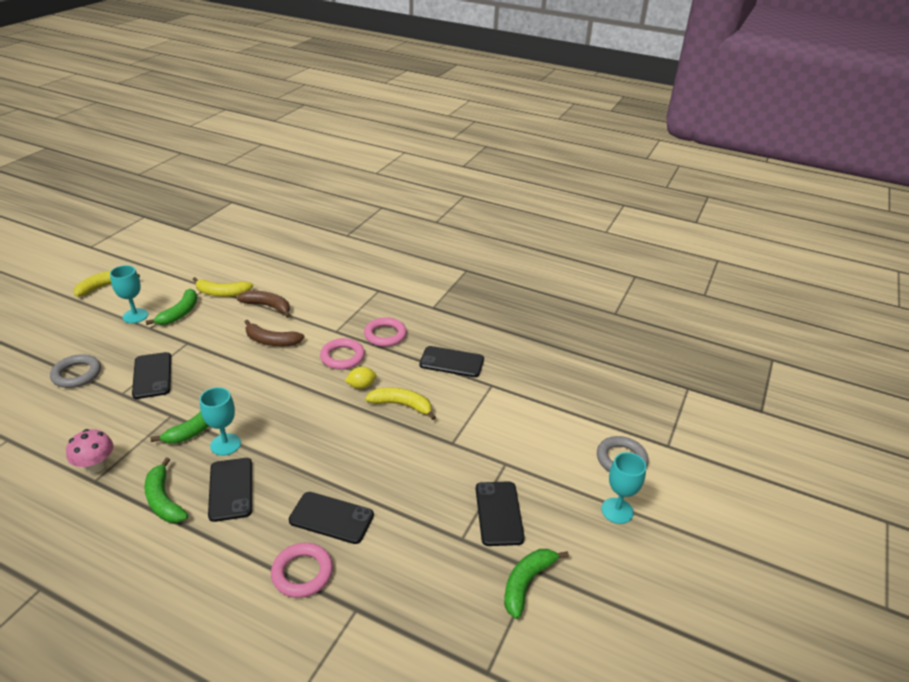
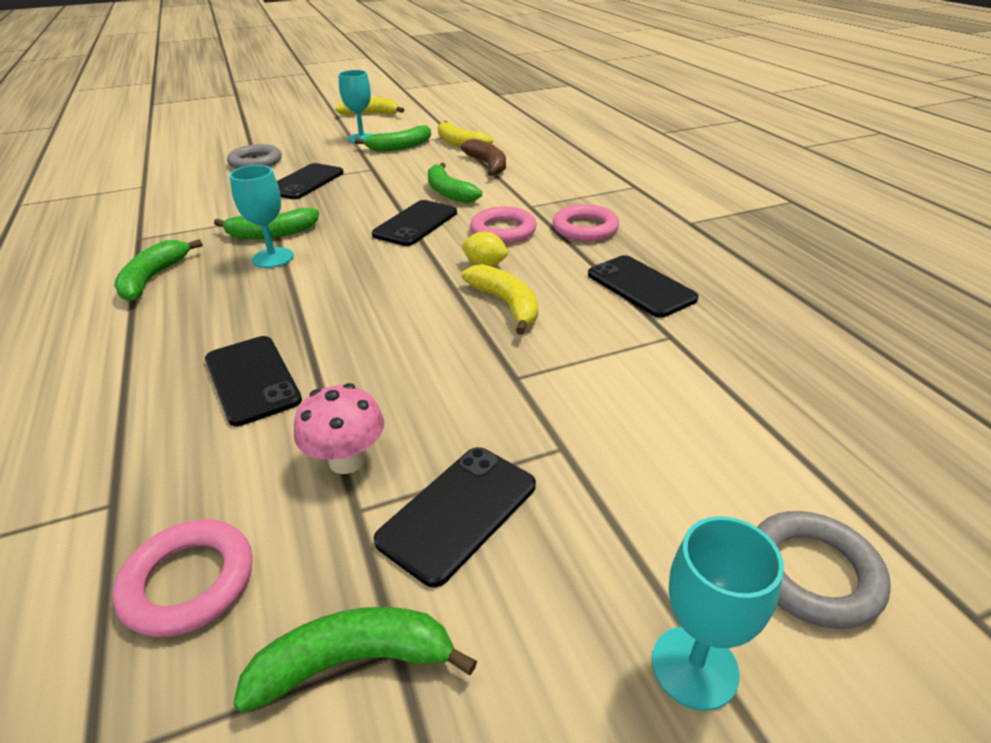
camera: 45 degrees right, 0 degrees up
(96, 466) = (158, 228): pink mushroom -> pink mushroom (347, 460)
(231, 489) = (214, 298): black phone -> black phone (415, 223)
(271, 341) = (448, 192): brown banana -> green banana
(302, 573) = (136, 419): pink ring -> pink ring (189, 582)

